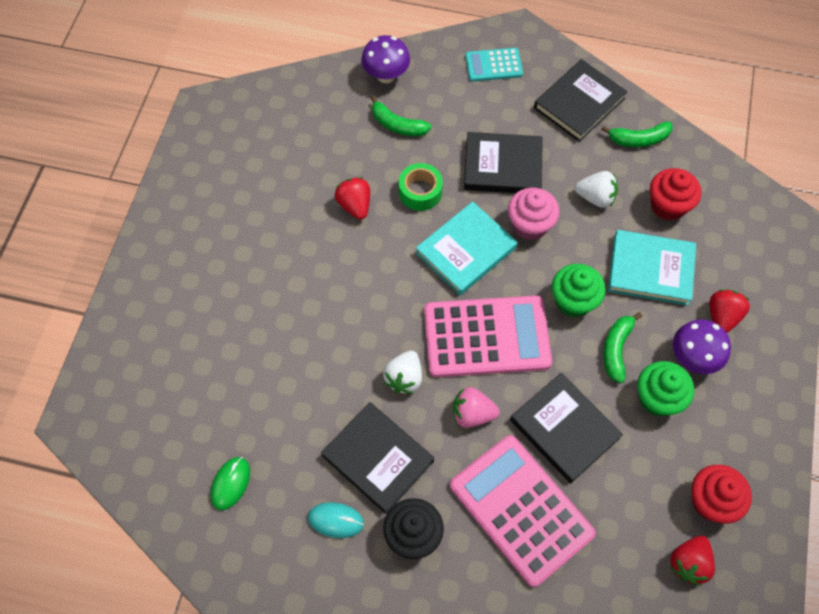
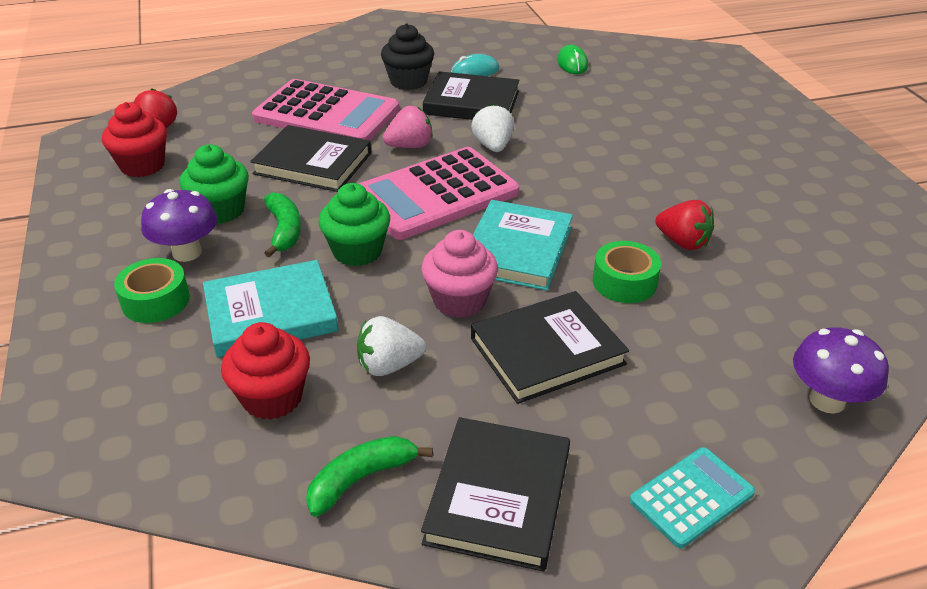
camera: 150 degrees right, 25 degrees down
(397, 125) = (734, 342): green banana -> none
(722, 316) = (156, 301): red strawberry -> green tape

